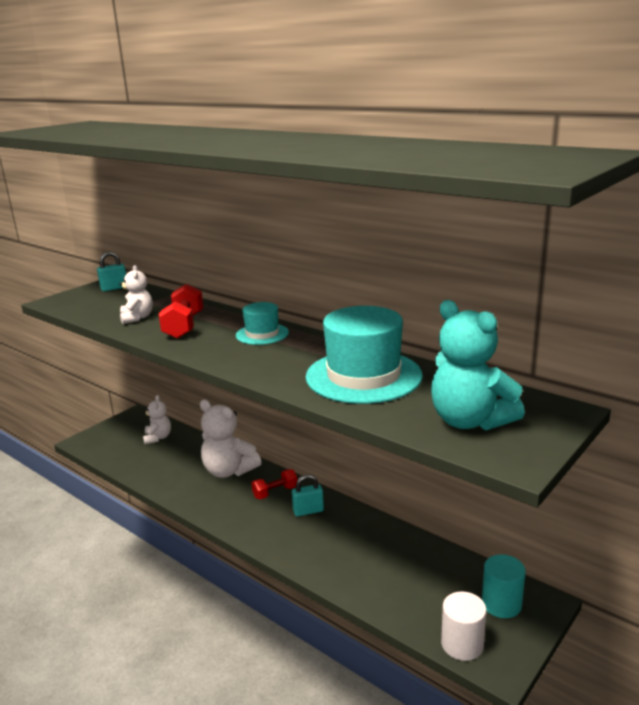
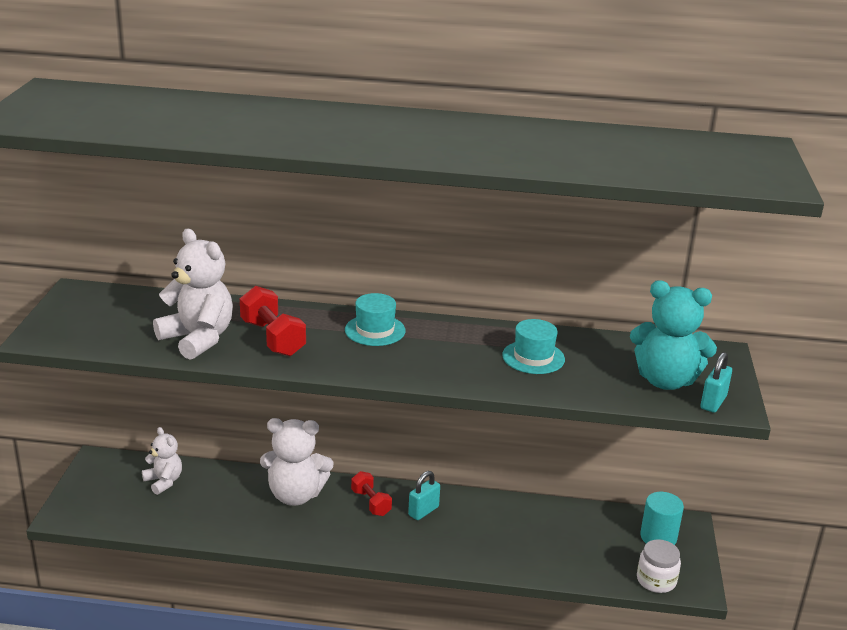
camera: 35 degrees left, 5 degrees up
(114, 288) = (96, 301): turquoise padlock -> turquoise padlock (713, 402)
(137, 318) = (198, 339): white teddy bear -> white teddy bear, size x1.68
(275, 492) = (371, 503): red dumbbell -> red dumbbell turned 60 degrees counterclockwise
(363, 376) = (533, 357): turquoise hat -> turquoise hat, size x0.53
(462, 644) = (656, 580): white cylinder -> white jar

